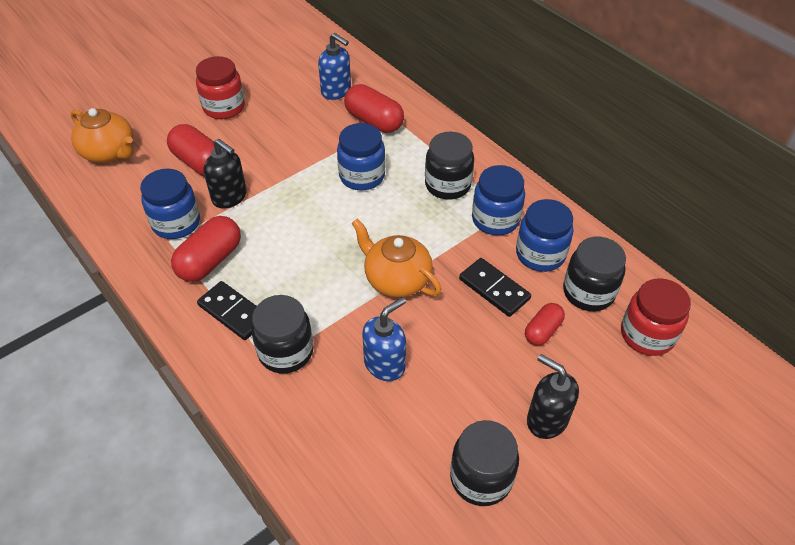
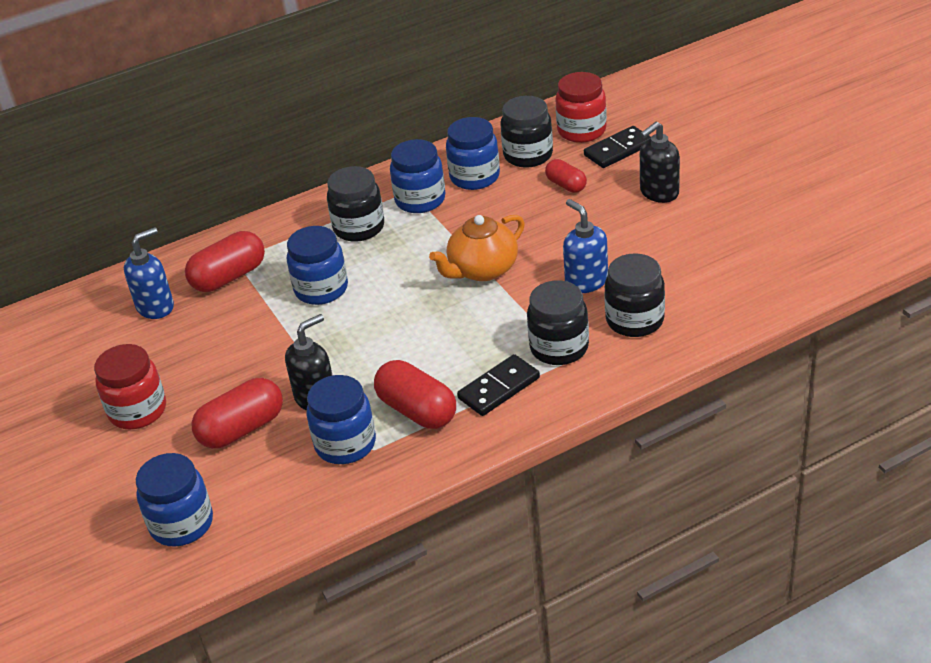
camera: 75 degrees left, 10 degrees down
(109, 152) = (182, 524): orange teapot -> blue jar
(481, 478) = (710, 232): black jar -> black jar (635, 320)
(494, 289) = (510, 208): black domino -> black domino (618, 150)

